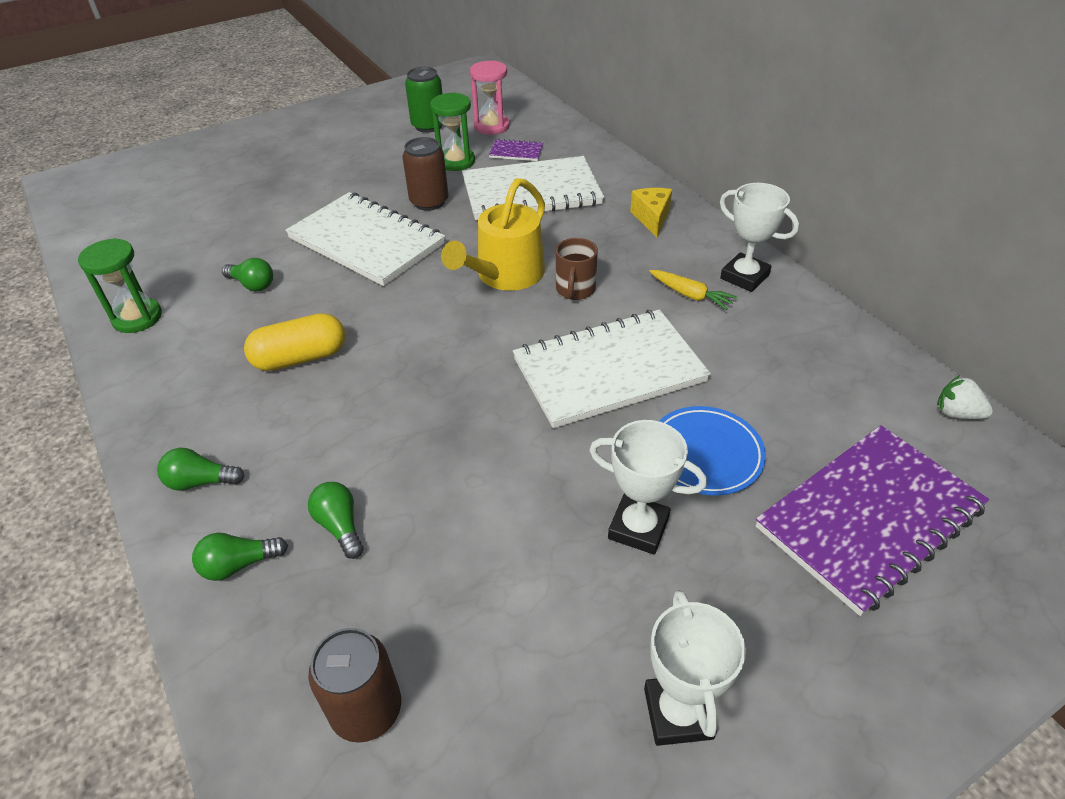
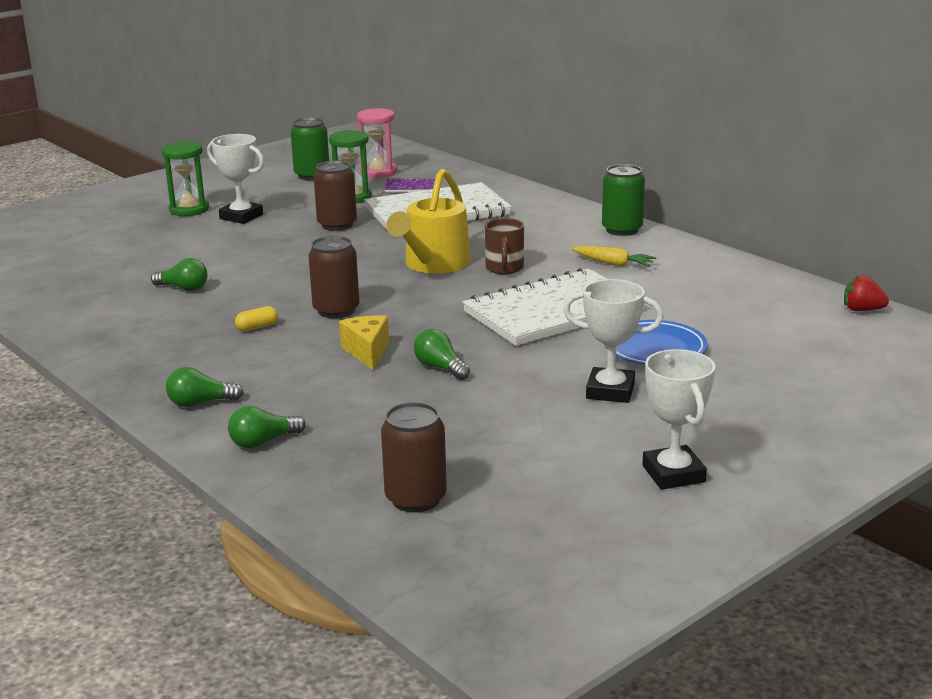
camera: 10 degrees left, 20 degrees down
(137, 318) = (76, 317): green hourglass -> green hourglass (189, 209)
(300, 358) = (257, 327): yellow capsule -> yellow capsule, size x0.47
(340, 526) = (345, 414): green light bulb -> green light bulb (440, 368)
(366, 241) = (285, 254): white notebook -> none
(386, 339) = (336, 310): none -> brown can
(652, 218) = (561, 220): yellow cheese -> yellow cheese (367, 352)
(711, 240) = (622, 230): none -> green can
(744, 277) = (659, 249): white trophy -> white trophy (241, 217)
(868, 518) = (801, 369): purple notebook -> none
(957, 413) = (862, 310): white strawberry -> red strawberry

